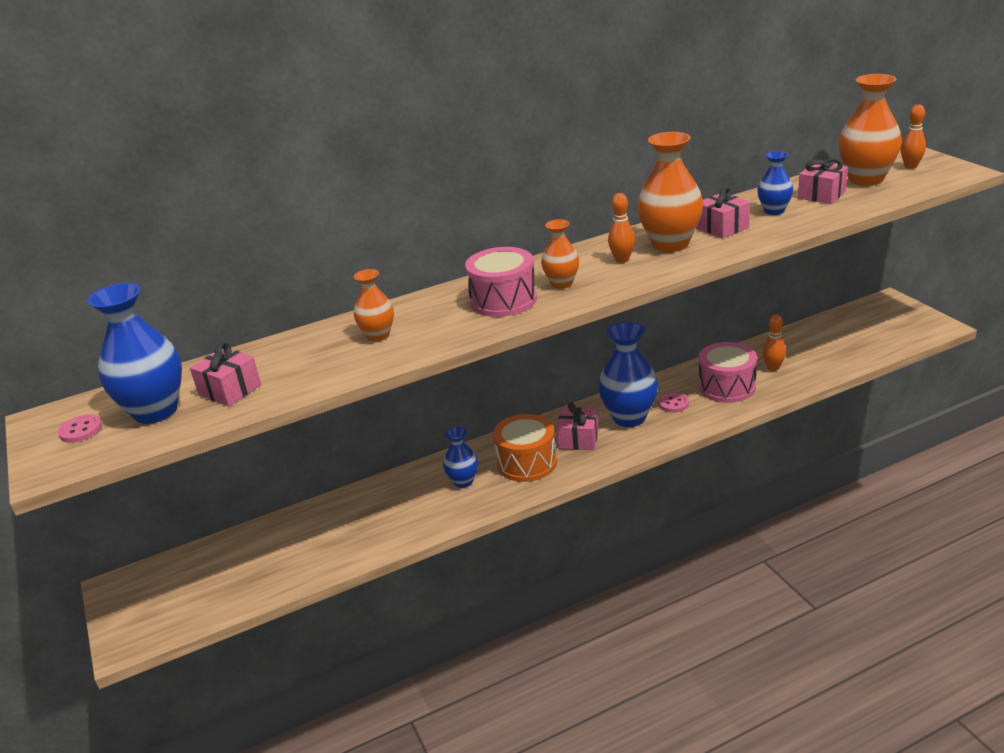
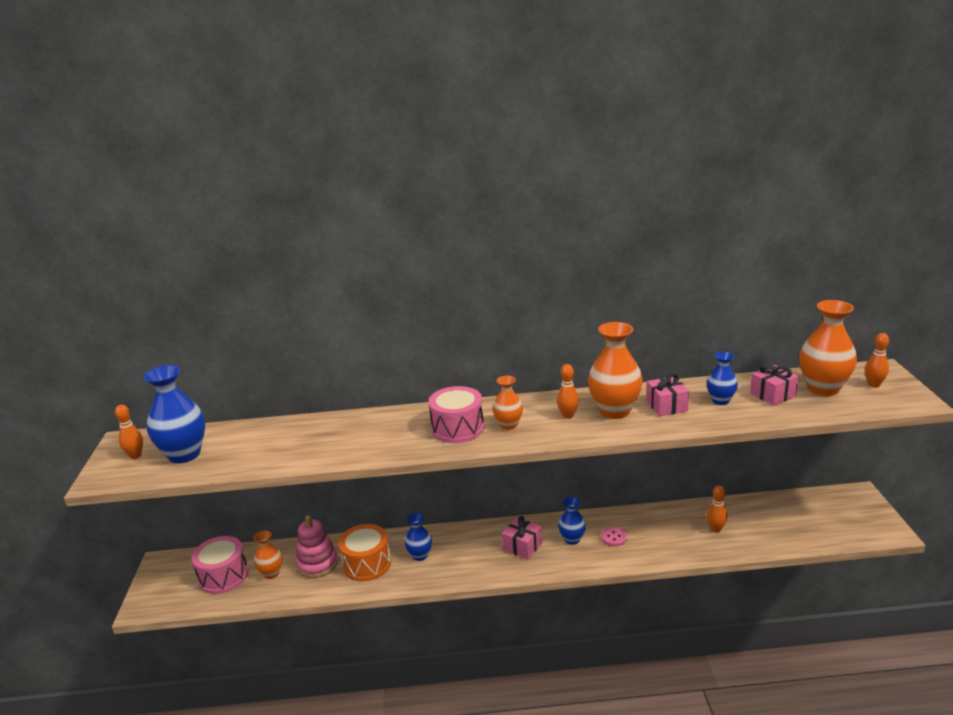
camera: 20 degrees right, 5 degrees down
(80, 430) = (135, 456): pink button -> orange bowling pin
(230, 390) = (236, 451): pink gift -> none
(338, 526) = (317, 564): none -> pink stacking toy
(378, 335) = (355, 434): orange vase -> orange vase (271, 573)
(527, 462) = (473, 554): orange drum -> orange drum (367, 564)
(629, 417) = (572, 539): blue vase -> blue vase, size x0.56
(727, 387) = (666, 535): pink drum -> pink drum (223, 576)

